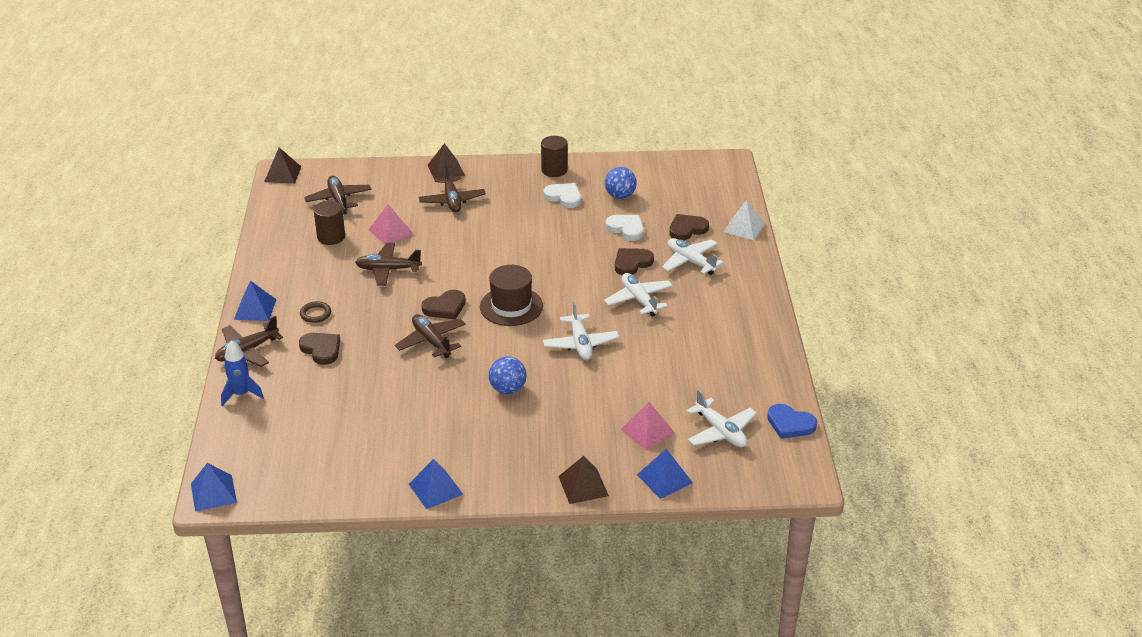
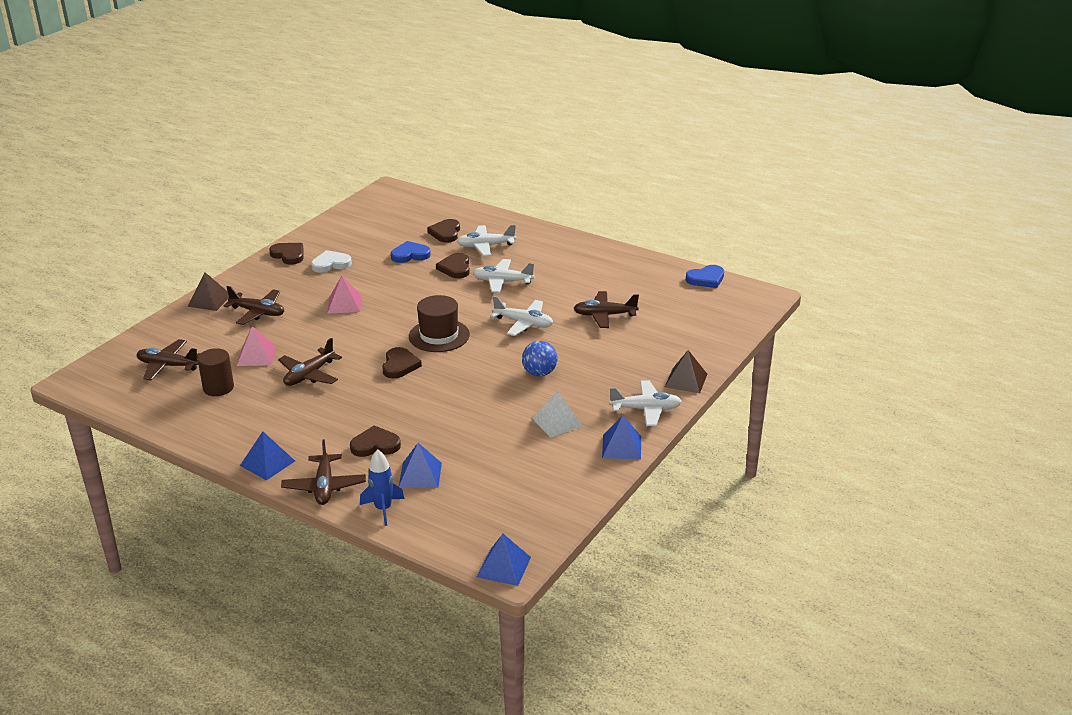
camera: 55 degrees left, 5 degrees down
(282, 174) = (77, 382): brown pyramid -> none
(315, 314) = (320, 432): brown ring -> none
(431, 341) = (436, 387): brown plane -> brown plane (604, 315)
(554, 170) = (288, 255): brown cylinder -> brown heart
(620, 196) = (365, 242): blue ball -> none
(626, 229) = (410, 255): white heart -> blue heart
(647, 431) = (655, 333): pink pyramid -> pink pyramid (344, 304)
(664, 478) = (712, 345): blue pyramid -> blue pyramid (420, 475)
(720, 431) = (686, 306): white plane -> white plane (646, 409)
(744, 227) = (474, 213): white pyramid -> white pyramid (557, 422)

